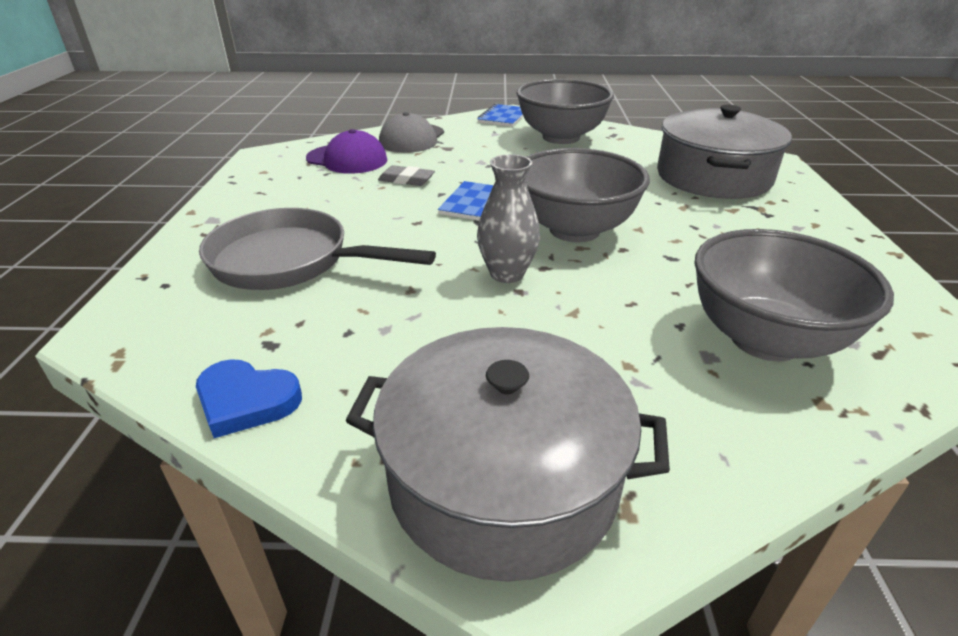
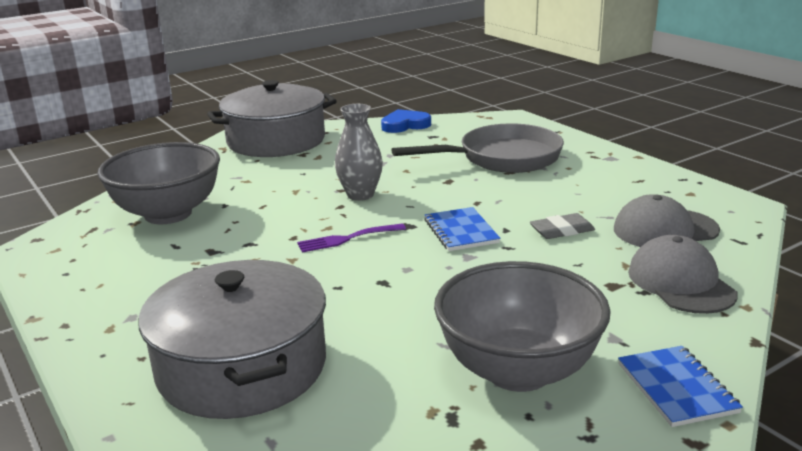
camera: 145 degrees right, 10 degrees down
(347, 159) = (665, 230): purple cap -> grey cap
(574, 230) = (347, 239): grey bowl -> purple fork

